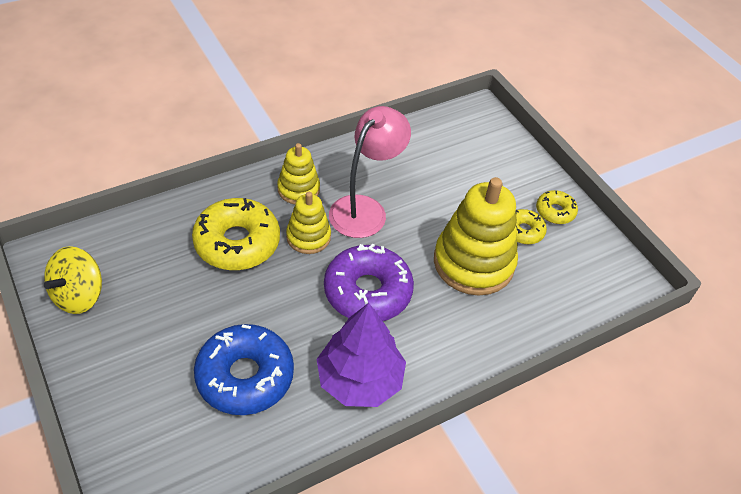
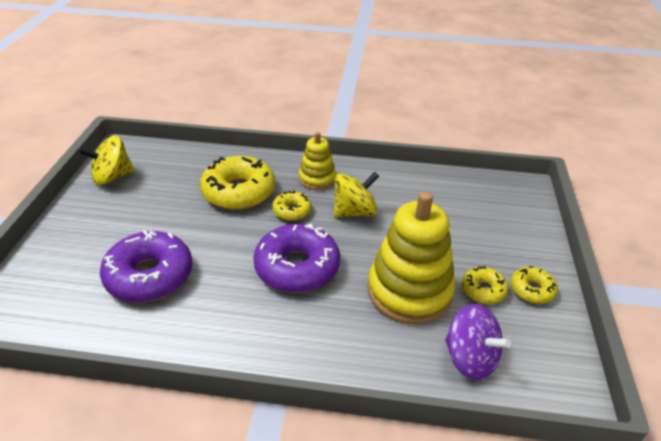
camera: 40 degrees right, 10 degrees down
(245, 376) = (149, 275): blue donut -> purple donut
(308, 237) = (292, 211): yellow stacking toy -> yellow donut
(359, 380) = (224, 325): purple tree -> none
(365, 209) = (354, 212): pink lamp -> yellow spinning top
(558, 295) = (470, 358): none -> purple spinning top

